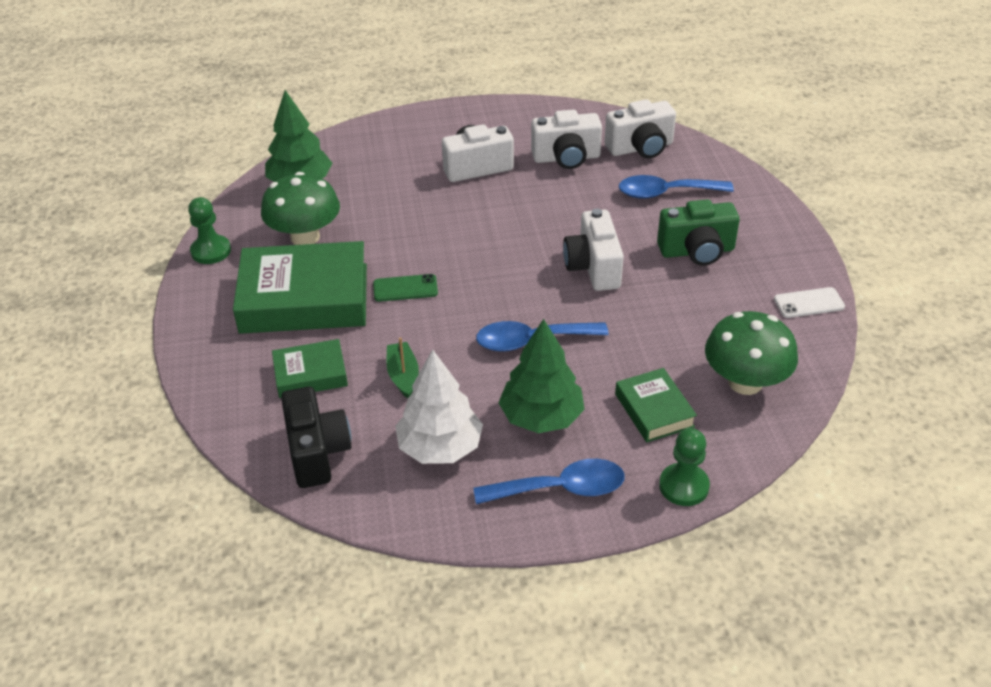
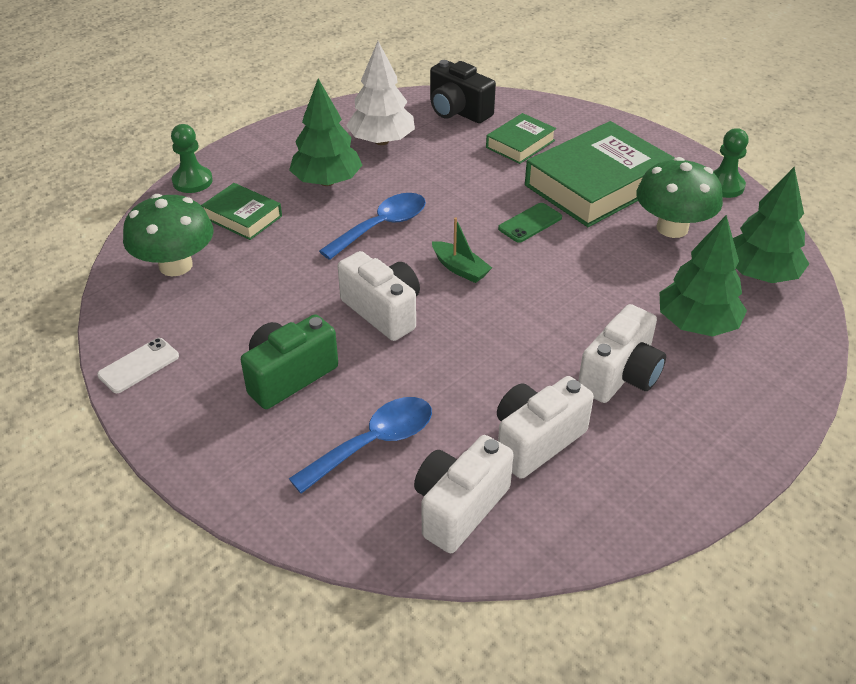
camera: 145 degrees right, 0 degrees up
(389, 173) = (696, 324): none -> green tree
(403, 376) = (454, 167): green boat -> green boat (460, 268)
(561, 489) = (279, 150): blue spoon -> none

